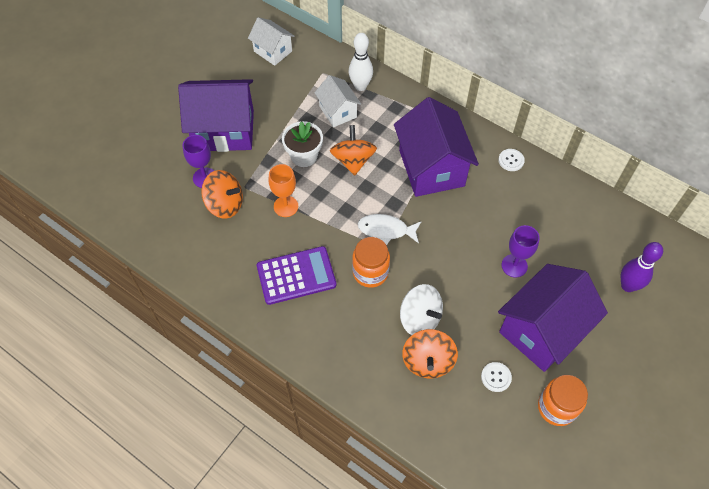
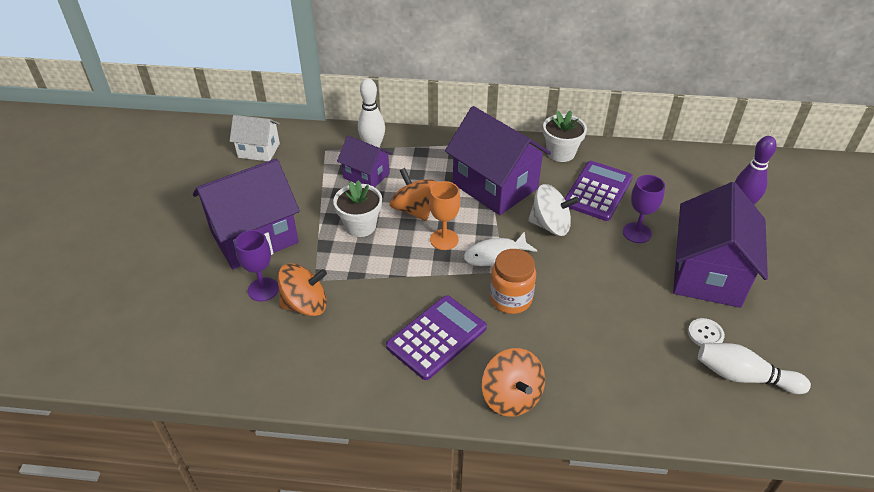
camera: 30 degrees left, 15 degrees down
(286, 206) = (375, 278): orange goblet -> orange goblet (444, 239)
(338, 112) = (366, 175): white house -> purple house
(420, 318) = (592, 317): white spinning top -> white spinning top (550, 225)
(428, 361) = (633, 352): orange spinning top -> orange spinning top (511, 397)
(496, 425) = (744, 376): none -> white bowling pin
(511, 160) = (560, 153): white button -> white flower pot
(513, 212) = (598, 191): none -> purple calculator
(556, 407) = (779, 332): orange jar -> none

